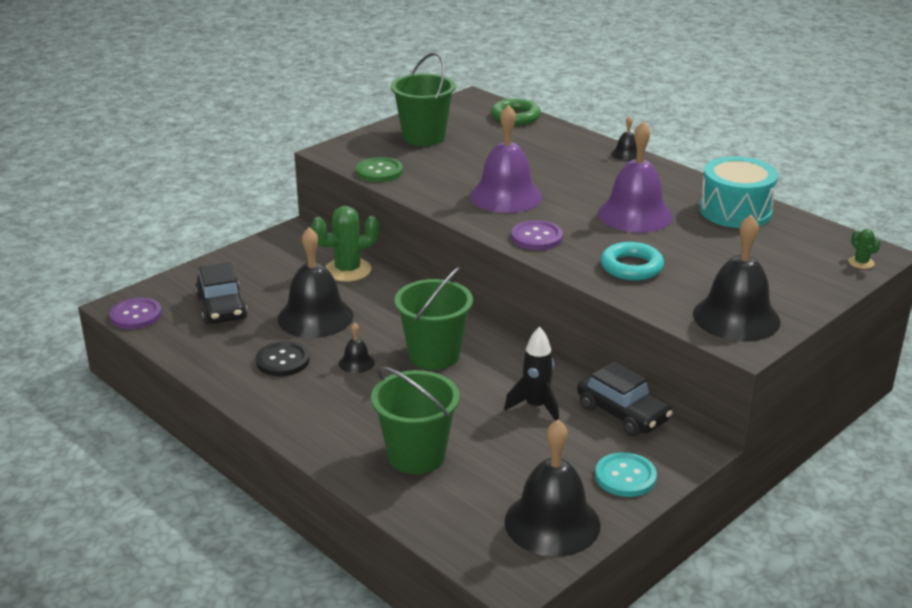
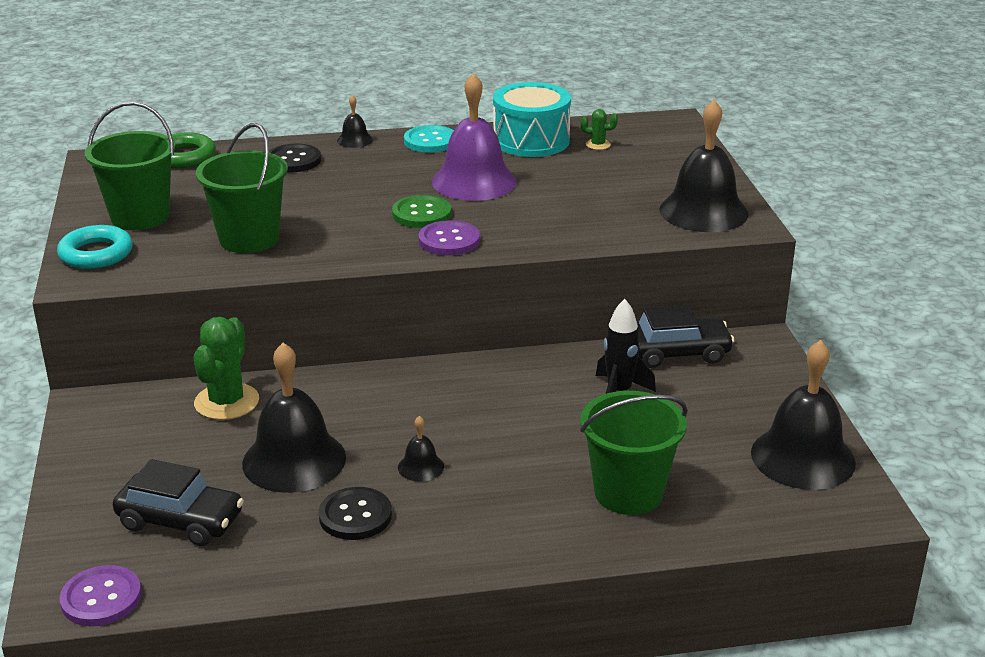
camera: 55 degrees left, 0 degrees up
(379, 171) = (176, 269): green button -> green button (421, 214)
(434, 355) = (465, 413): green bucket -> green bucket (249, 239)
(506, 196) = (343, 224): purple bell -> none
(565, 148) = (293, 160): none -> black button
(625, 476) = (770, 392): turquoise button -> turquoise button (430, 141)
(631, 267) = (565, 220): turquoise ring -> turquoise ring (96, 254)
(861, 263) = (680, 132): green cactus -> green cactus (598, 145)

